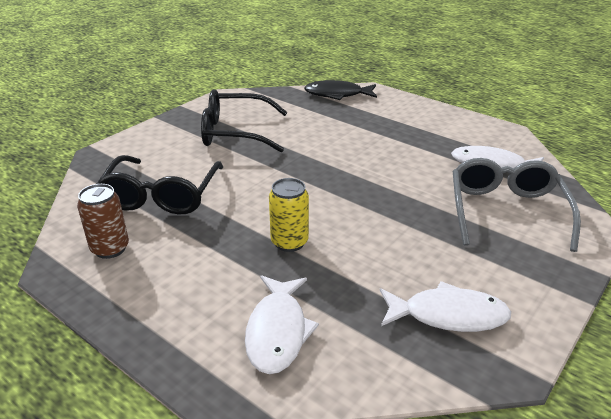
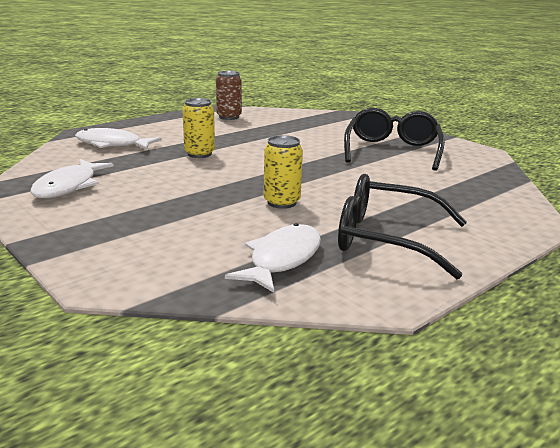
camera: 100 degrees right, 10 degrees down
(161, 195) = (286, 127): black glasses -> black glasses (386, 239)
(337, 94) = (509, 202): black fish -> none
(397, 175) = (281, 202): none -> yellow can
(506, 211) = (176, 241): grey glasses -> none

